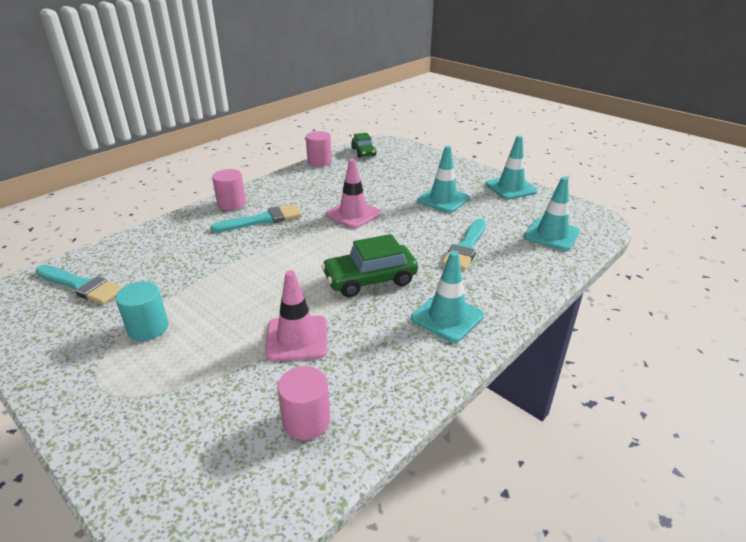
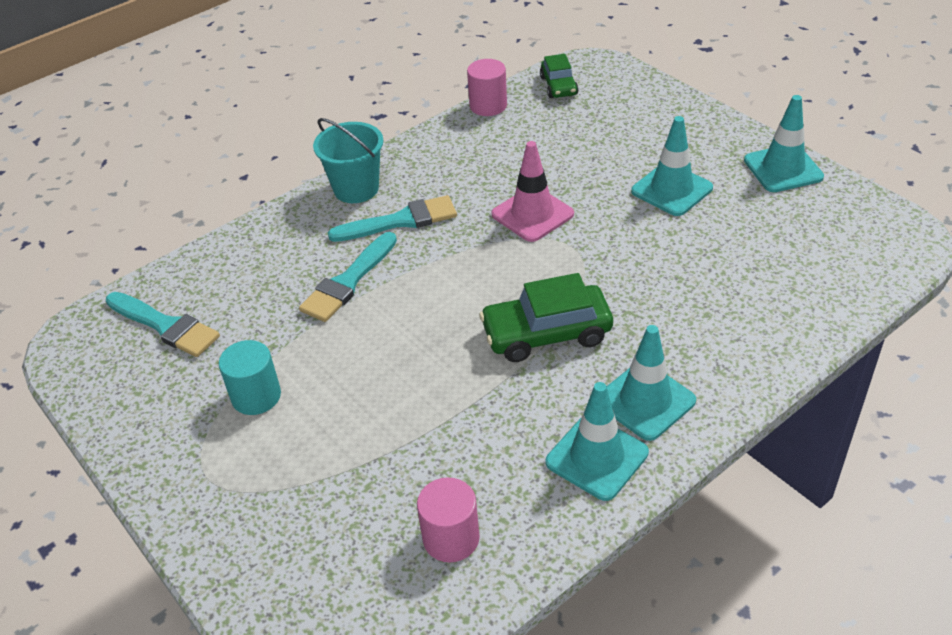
camera: 10 degrees right, 10 degrees up
(231, 204) = (356, 189): pink cylinder -> turquoise bucket
(297, 338) = (443, 422): pink traffic cone -> none
(466, 247) = (691, 283): turquoise brush -> turquoise brush (348, 282)
(551, 235) = (826, 264): turquoise traffic cone -> turquoise traffic cone (597, 457)

